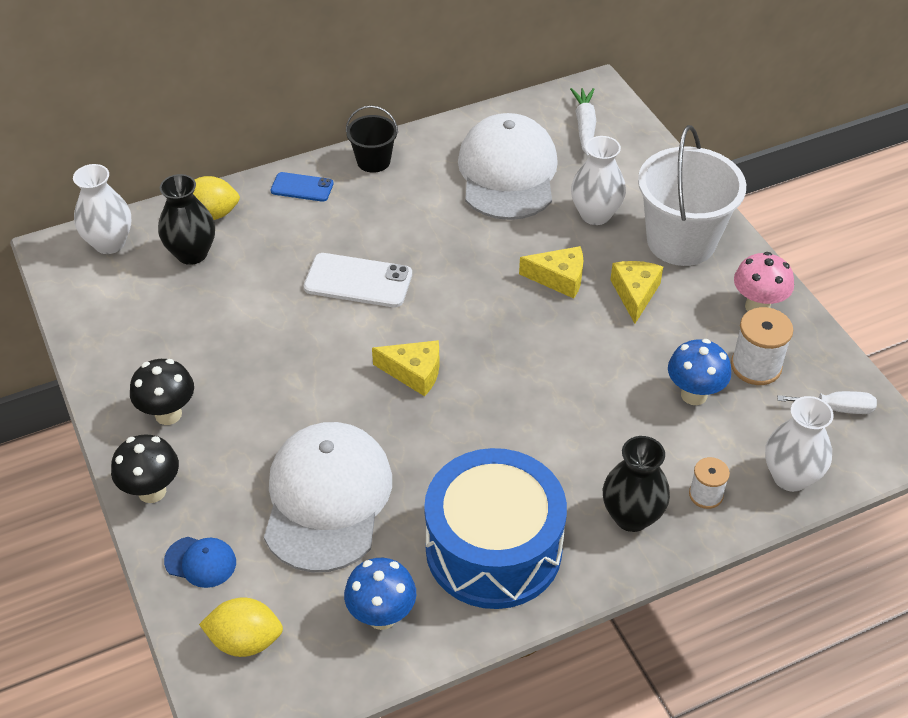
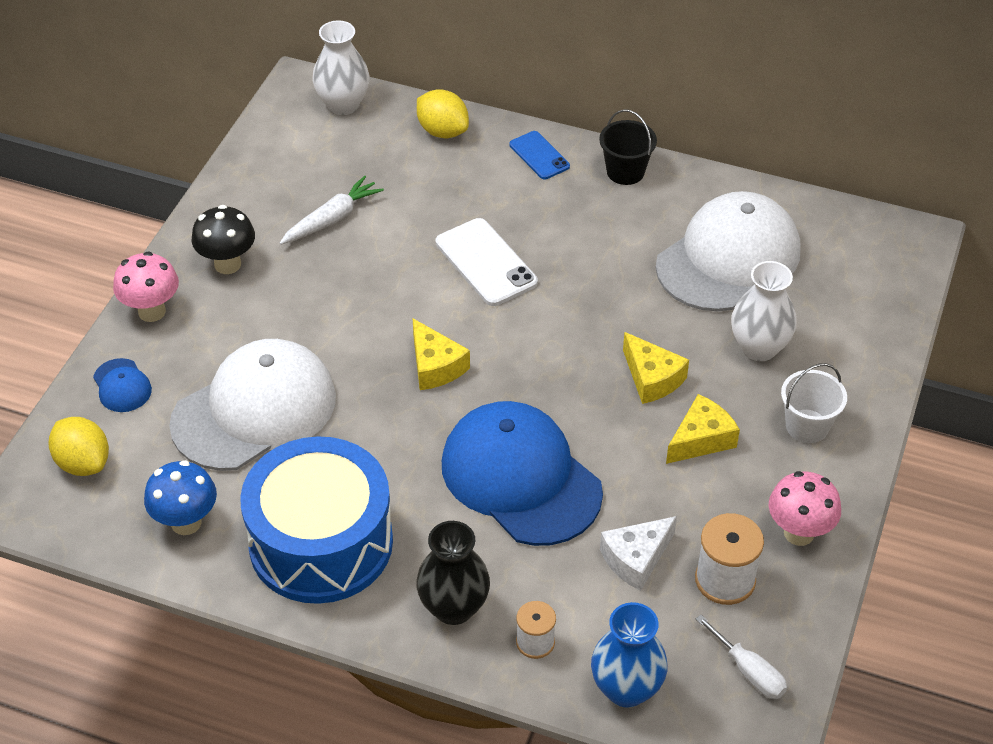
camera: 45 degrees right, 0 degrees up
(152, 491) = (152, 311): black mushroom -> pink mushroom
(192, 253) = (390, 153): black vase -> none
(562, 401) = (520, 477): none -> blue cap
(584, 126) = (857, 264): white carrot -> white carrot (332, 219)
(681, 241) = (807, 426): white bucket -> white bucket, size x0.52
(694, 395) = (636, 559): blue mushroom -> white cheese
(790, 477) = (626, 689): white vase -> blue vase

